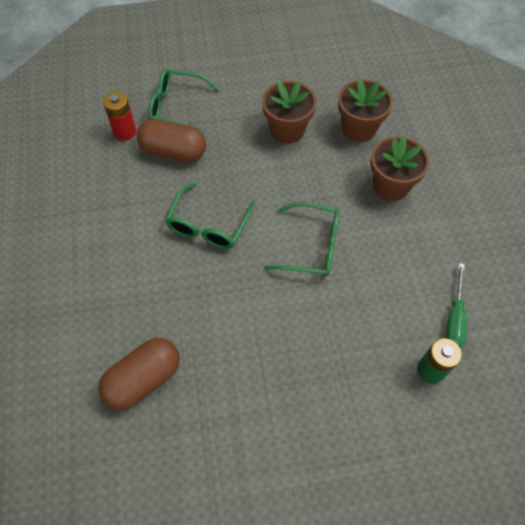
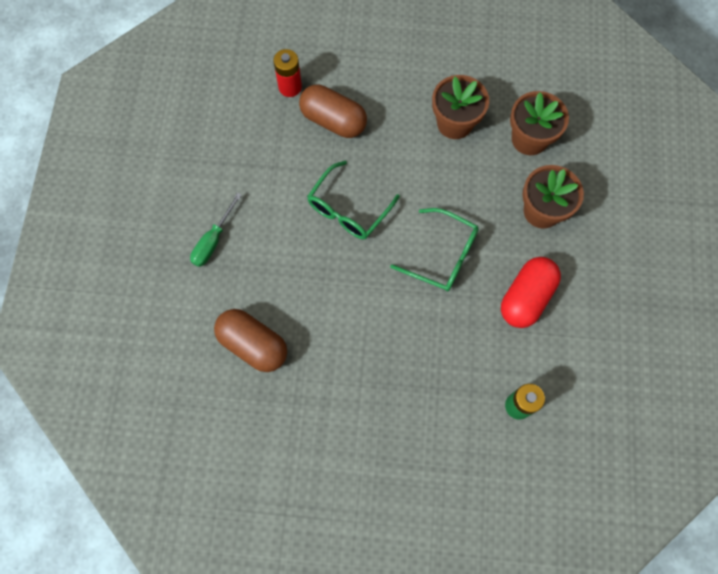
camera: 15 degrees right, 10 degrees up
(143, 379) = (253, 344): brown capsule -> brown capsule turned 60 degrees clockwise
(177, 107) = (348, 70): green glasses -> none
(403, 265) = (526, 297): none -> red capsule
(455, 318) = (559, 362): green screwdriver -> green screwdriver (213, 241)

